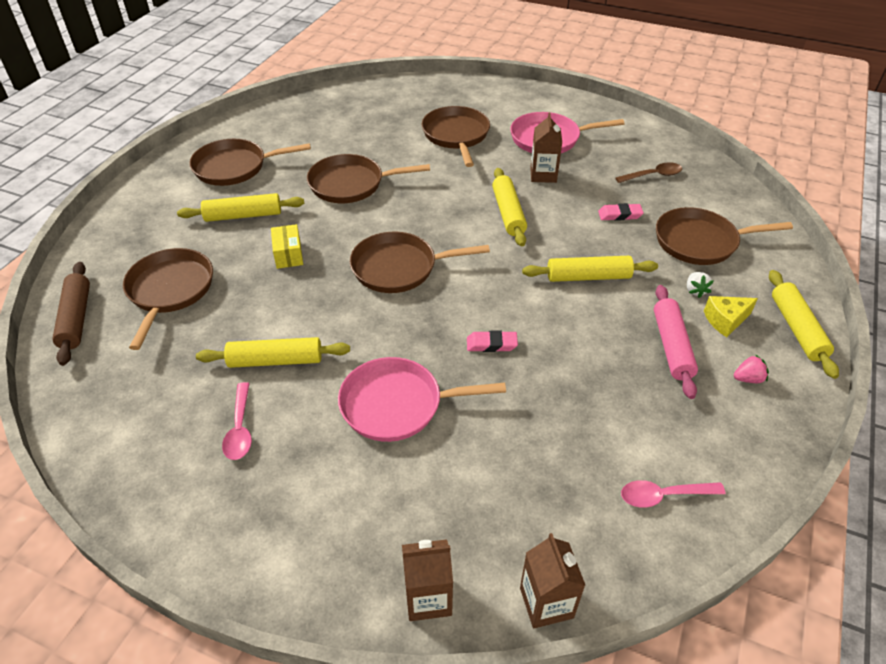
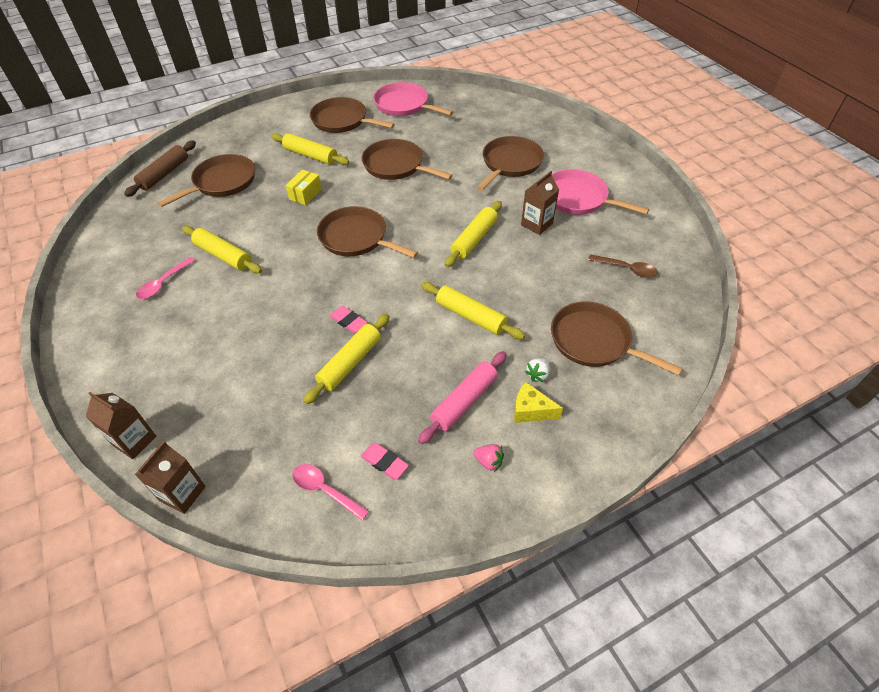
camera: 40 degrees right, 5 degrees up
(397, 404) = (251, 323): pink pan -> pink pan (404, 105)
(620, 215) = (556, 285): pink eraser -> pink eraser (384, 462)
(797, 329) = (581, 454): yellow rolling pin -> yellow rolling pin (350, 363)

